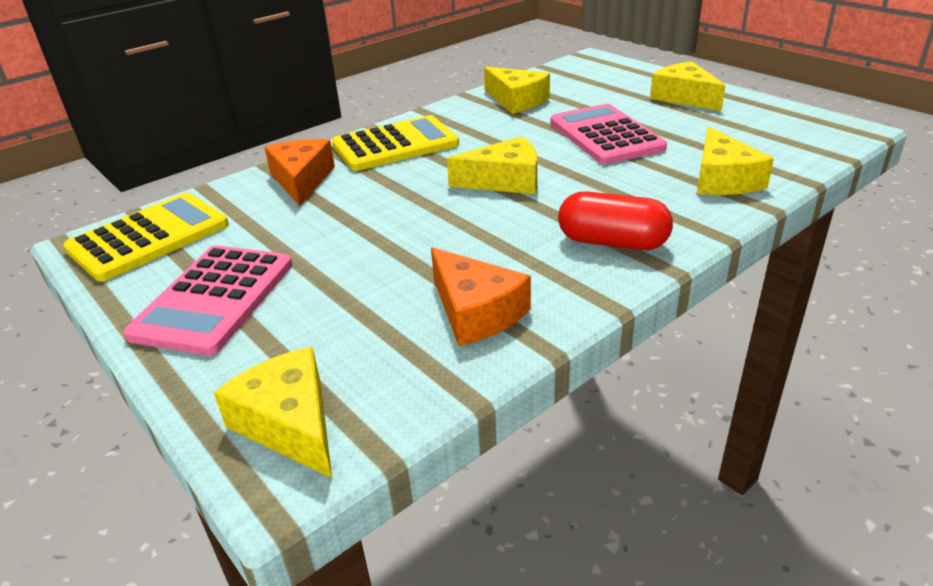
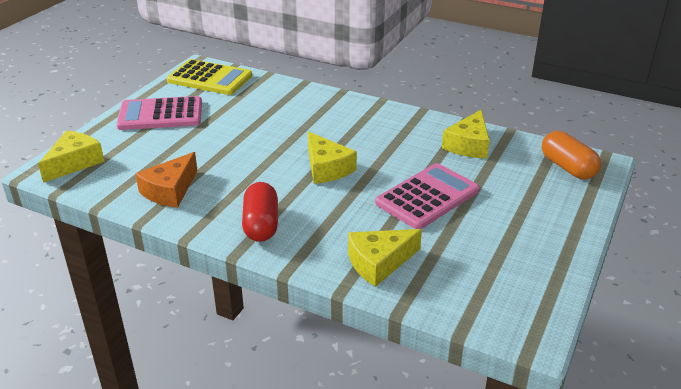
camera: 65 degrees right, 0 degrees up
(301, 180) = (291, 99): orange cheese -> none
(395, 145) = (357, 115): yellow calculator -> none
(591, 70) = (567, 167): none -> orange capsule
(684, 97) = (540, 226): yellow cheese -> none

